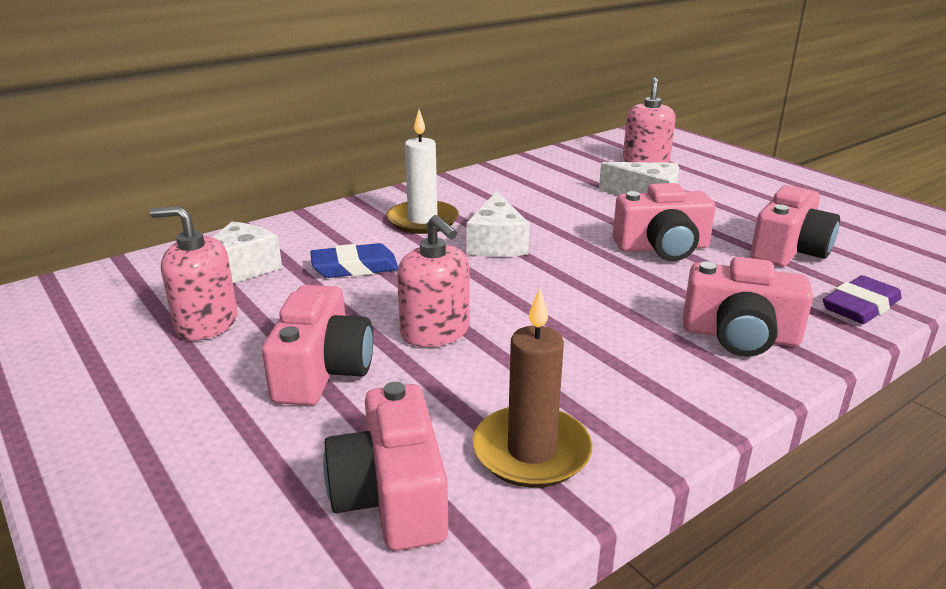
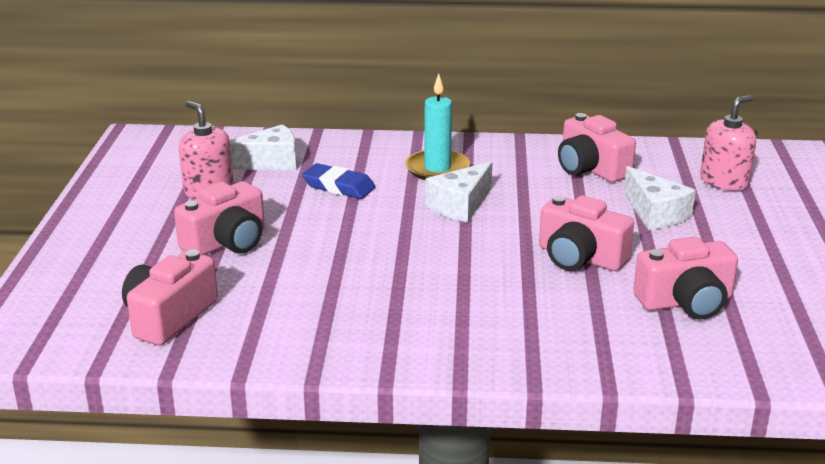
camera: 40 degrees right, 0 degrees up
(422, 220) = (437, 169): white candle -> turquoise candle
(435, 332) = (320, 247): pink soap dispenser -> none
(531, 451) = (264, 332): brown candle -> none
(740, 335) = (509, 336): pink camera -> pink camera (590, 168)
(860, 306) = (648, 362): purple eraser -> none

